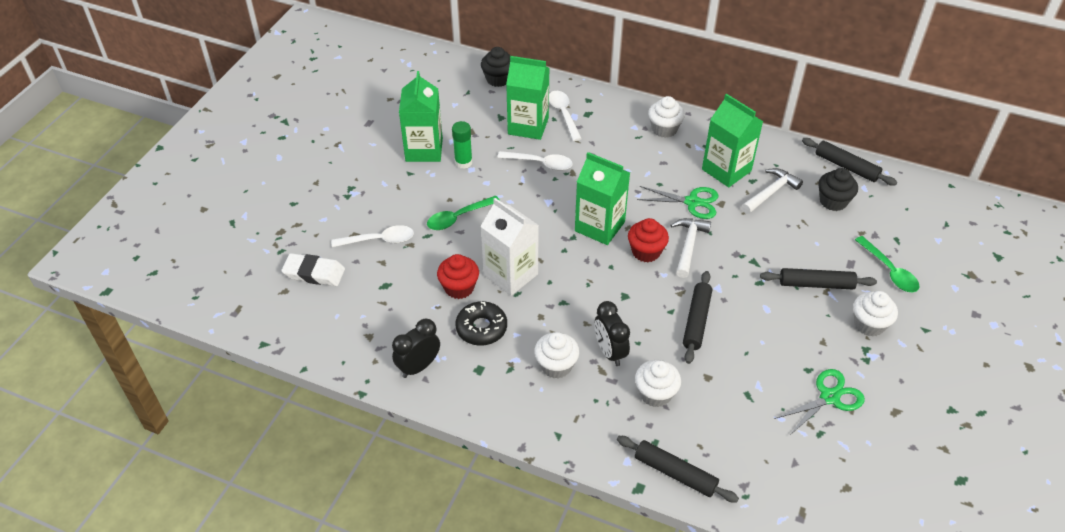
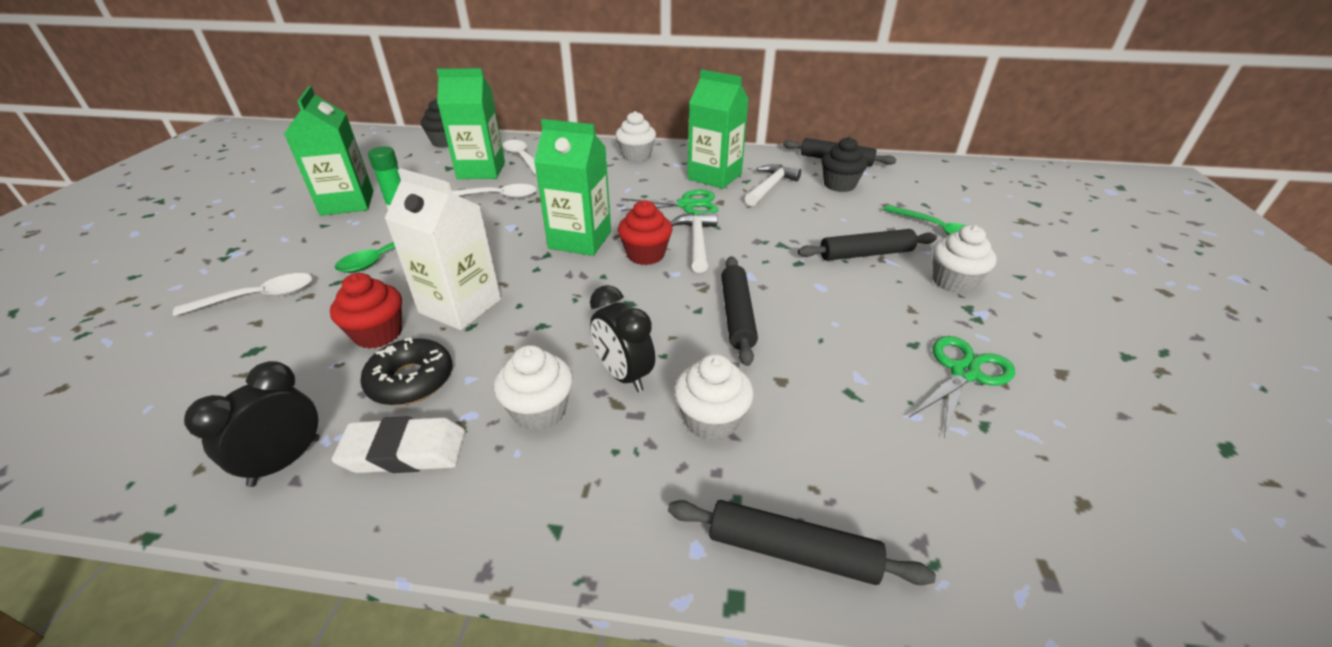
camera: 15 degrees left, 10 degrees down
(314, 273) = (129, 354): white eraser -> white eraser (404, 451)

